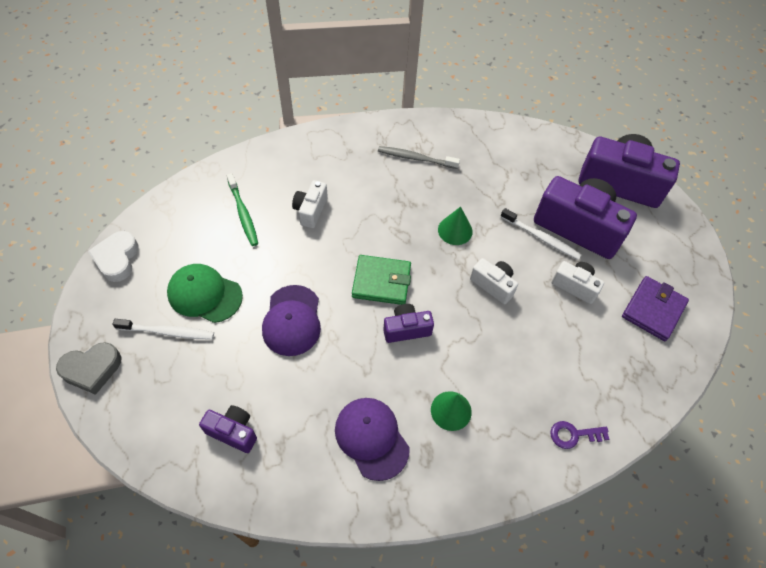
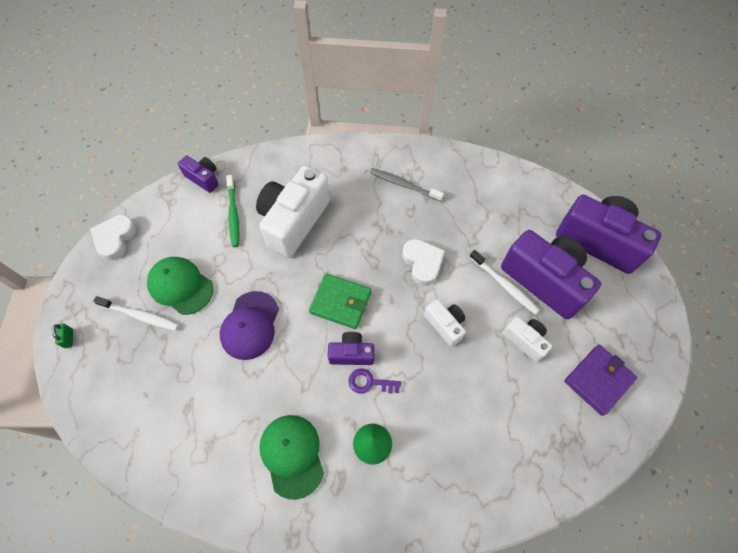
camera: 15 degrees right, 5 degrees up
(92, 369) = (69, 338): grey heart -> green padlock
(233, 432) = (171, 422): purple camera -> purple camera (203, 178)
(311, 210) = (294, 221): white camera -> white camera, size x2.01
(371, 438) = (292, 455): purple cap -> green cap
(455, 230) = (422, 263): green cone -> white heart
(573, 435) = (484, 493): purple key -> purple key (369, 382)

